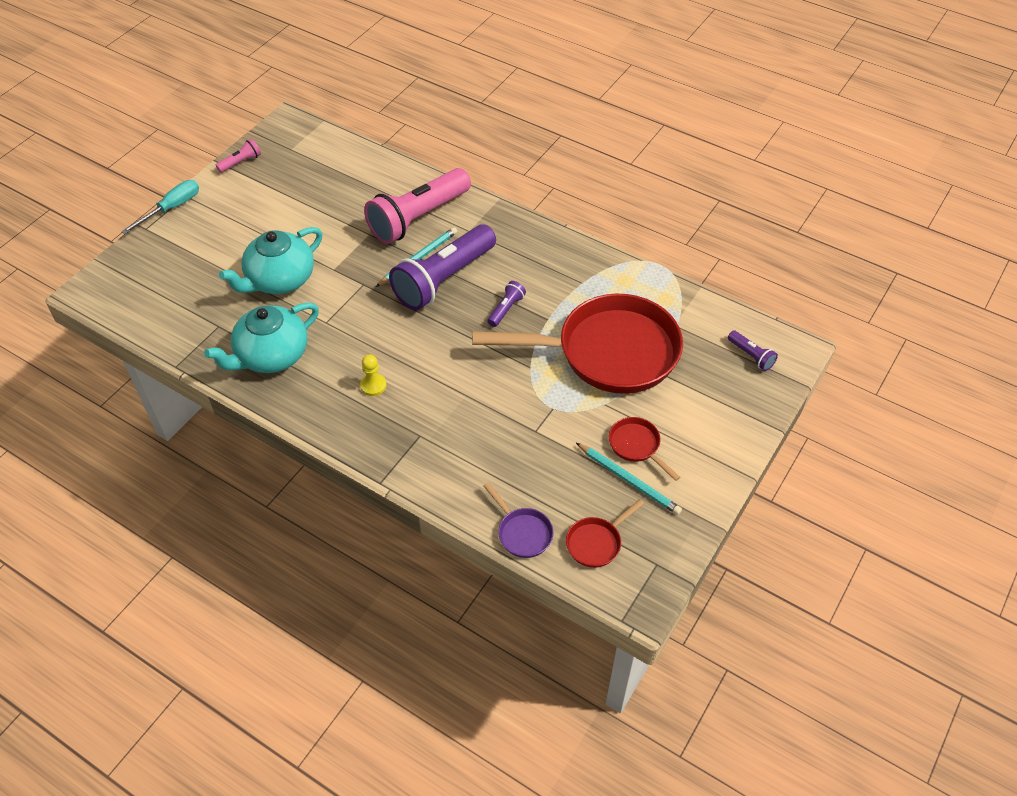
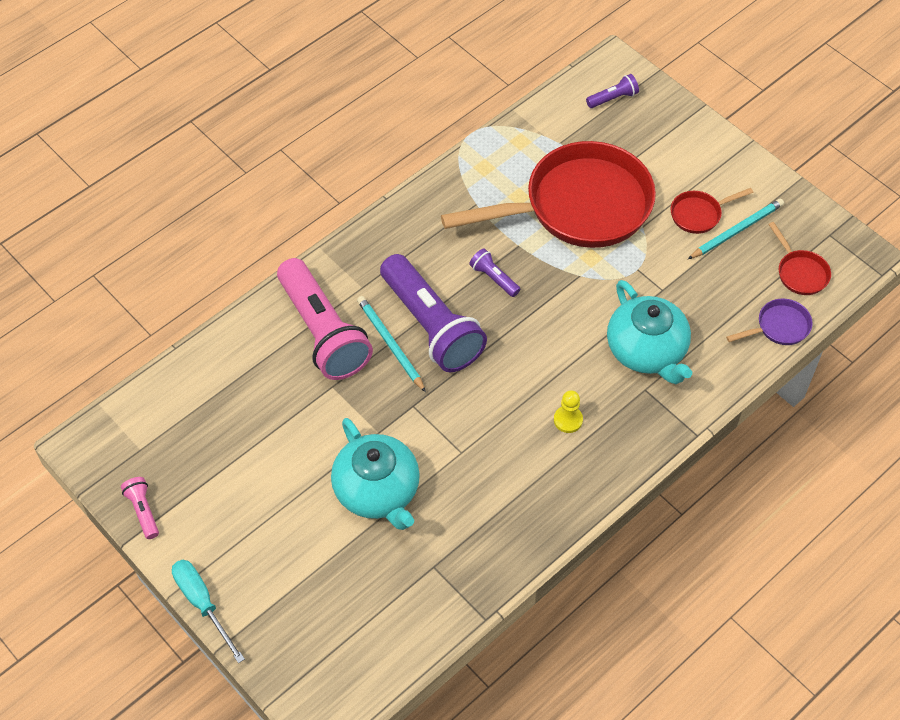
camera: 75 degrees left, 5 degrees up
(271, 355) = (497, 514): turquoise teapot -> turquoise teapot (647, 351)
(608, 352) = (578, 206): red pan -> red pan turned 60 degrees clockwise

